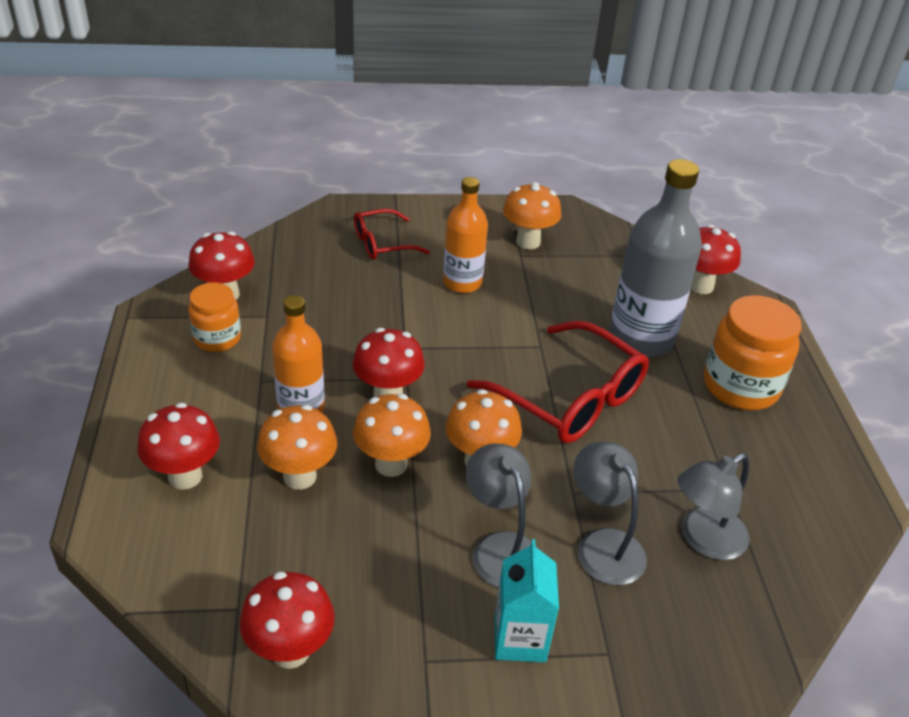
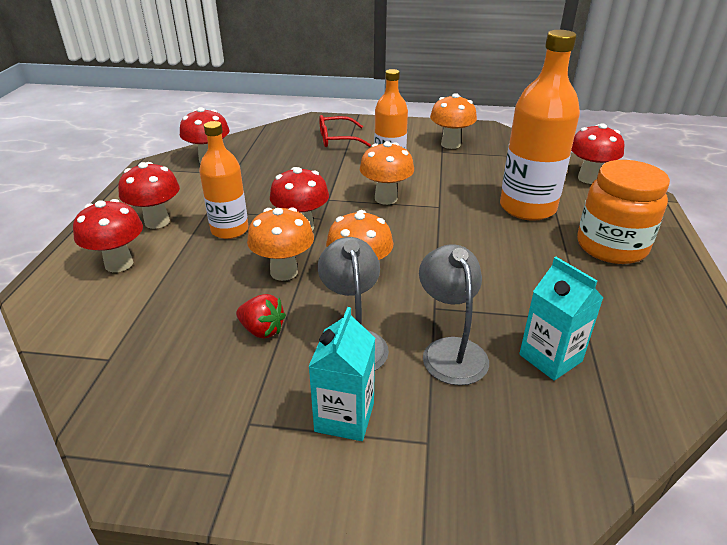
camera: 15 degrees right, 5 degrees down
(217, 338) = (190, 184): orange jar -> none
(290, 651) = (134, 397): red mushroom -> red mushroom (157, 222)
(299, 476) = (206, 273): orange mushroom -> orange mushroom (386, 198)
(396, 547) = (262, 330): none -> red strawberry
(570, 398) = (453, 241): red glasses -> none
(641, 338) = (527, 208): grey bottle -> orange bottle
(703, 540) = (550, 358): grey lamp -> turquoise carton

